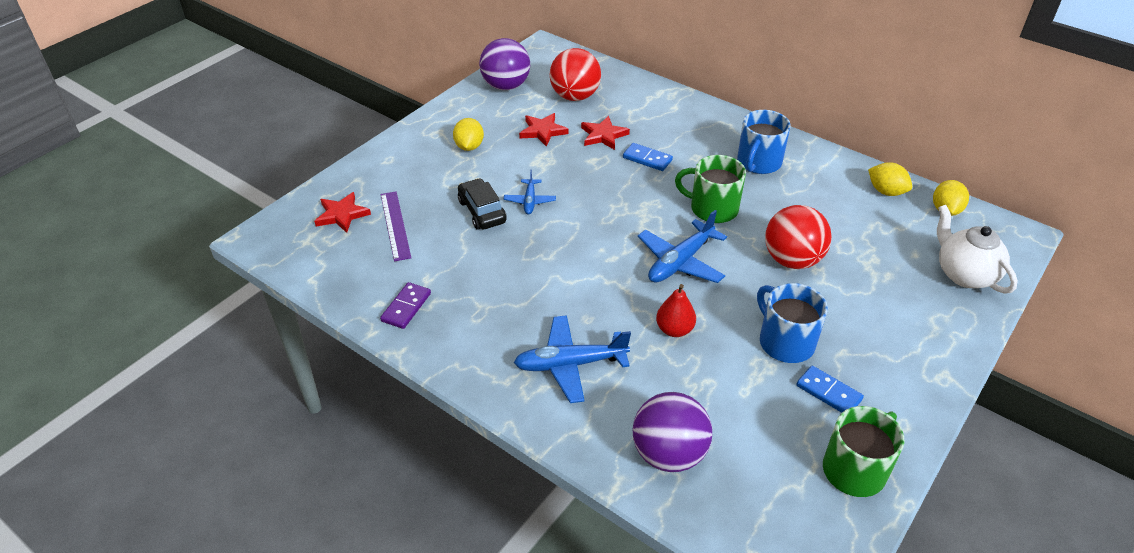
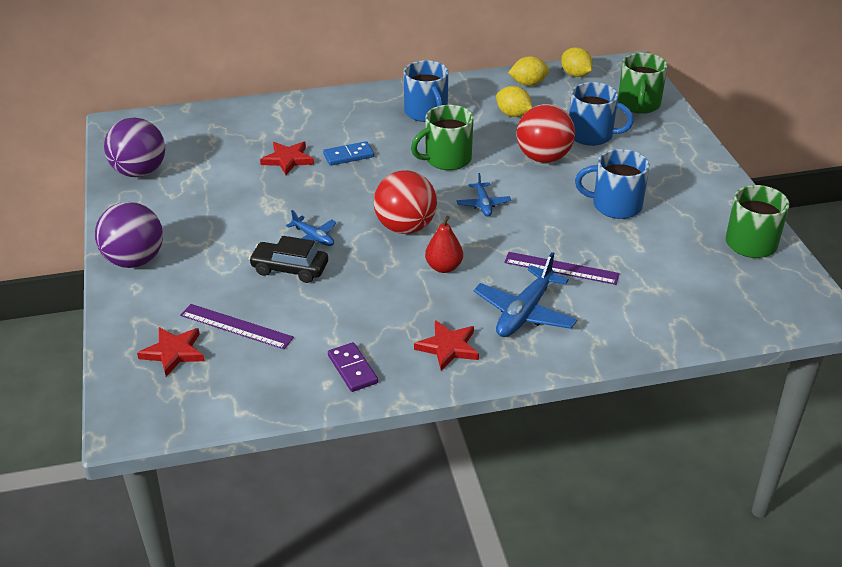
camera: 50 degrees left, 5 degrees down
(469, 146) = (192, 233): yellow lemon -> yellow lemon (513, 114)
(543, 131) = (234, 185): red star -> red star (448, 347)
(575, 96) = (215, 146): red ball -> red ball (405, 227)
(654, 355) = (561, 268): none -> purple ruler
(669, 454) = (660, 312): purple ball -> purple ball (134, 260)
(674, 330) = (547, 245): red pear -> red pear (443, 267)
(680, 262) = (483, 204): blue plane -> blue plane, size x0.56
(828, 392) = (678, 215): blue domino -> none
(868, 270) = (591, 135): none -> blue mug
(964, 274) = (639, 104): white teapot -> green mug

